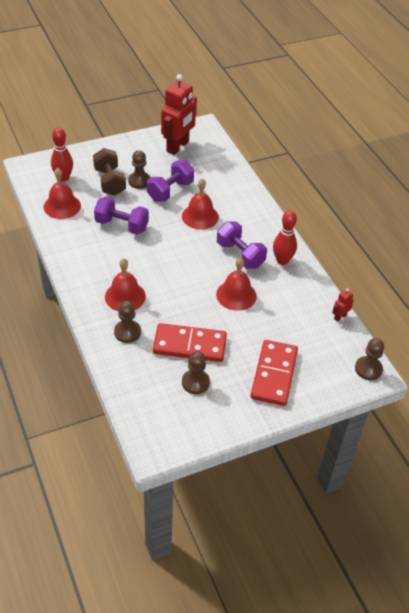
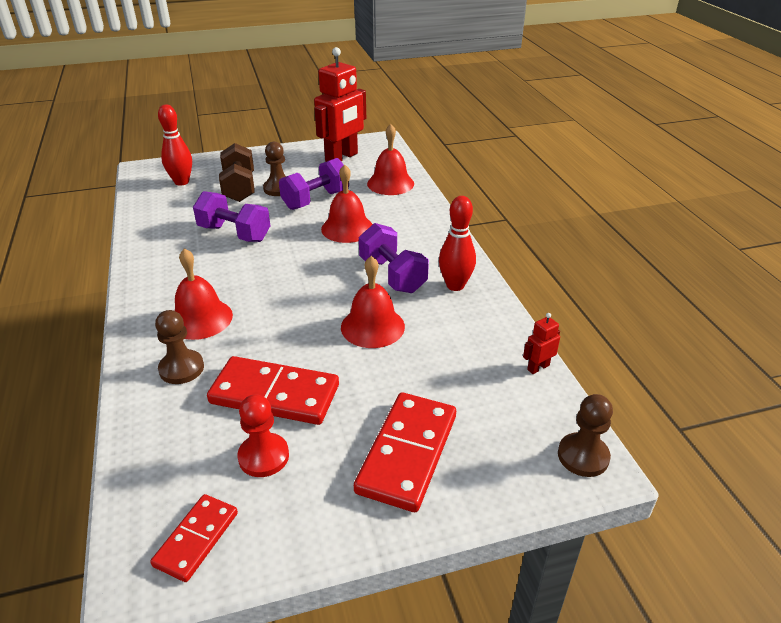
camera: 10 degrees right, 10 degrees down
(62, 206) = (164, 210): red bell -> red bell (390, 183)
(175, 428) = (196, 539): none -> red domino
(195, 382) = (263, 456): brown pawn -> red pawn

